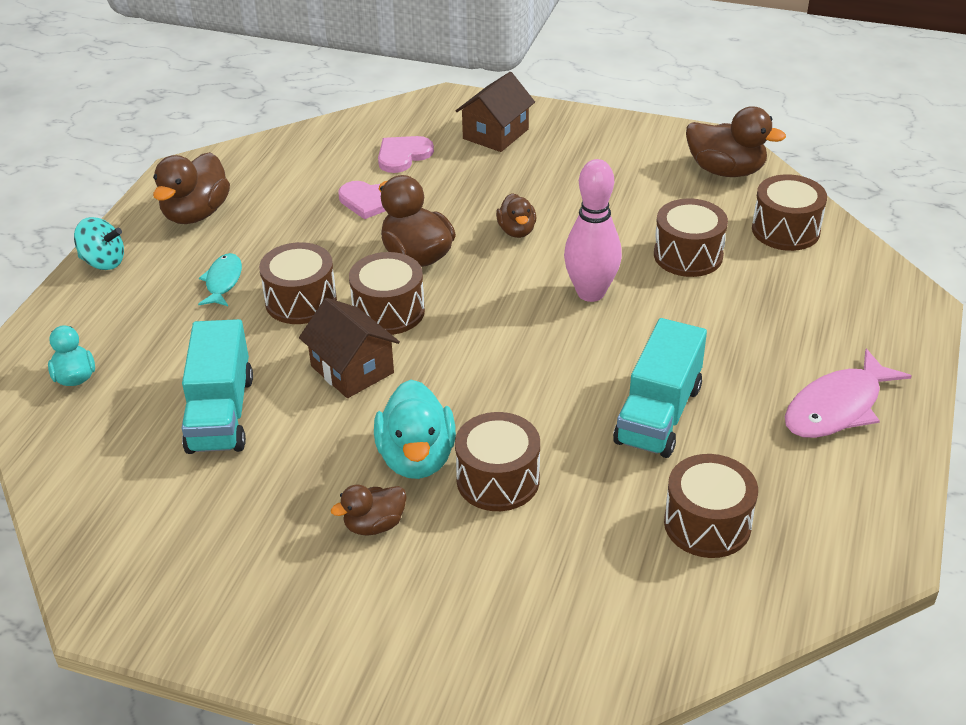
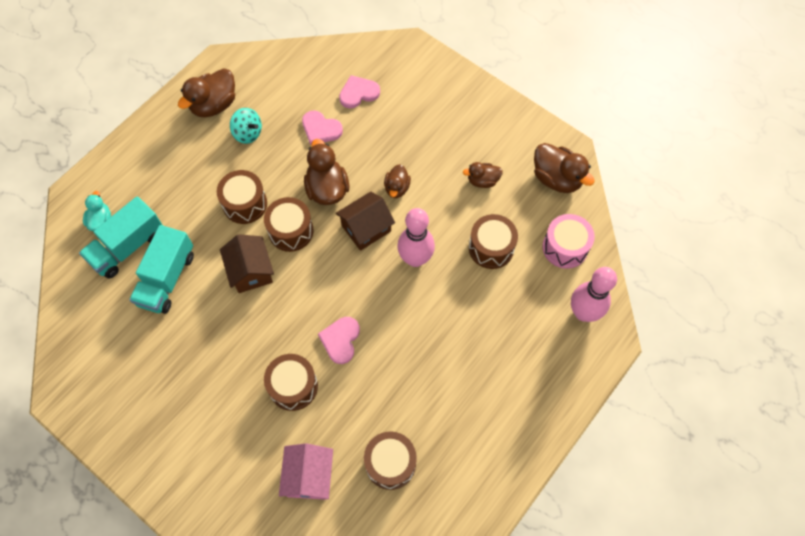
camera: 20 degrees right, 25 degrees up
(103, 262) = (147, 130): turquoise spinning top -> turquoise spinning top (248, 133)
(223, 281) = (207, 171): turquoise fish -> none
(374, 525) = (214, 393): brown duck -> brown duck (482, 181)
(417, 458) = (257, 353): turquoise duck -> none
(495, 134) = (426, 91): brown house -> brown house (366, 228)
(538, 407) = (340, 340): none -> pink heart
(591, 580) = (309, 476): none -> pink house
(658, 414) = (405, 372): turquoise truck -> turquoise truck (128, 247)
(785, 230) = (565, 247): brown drum -> pink drum
(837, 407) = (512, 407): pink fish -> none
(858, 285) = (583, 313): none -> pink bowling pin

